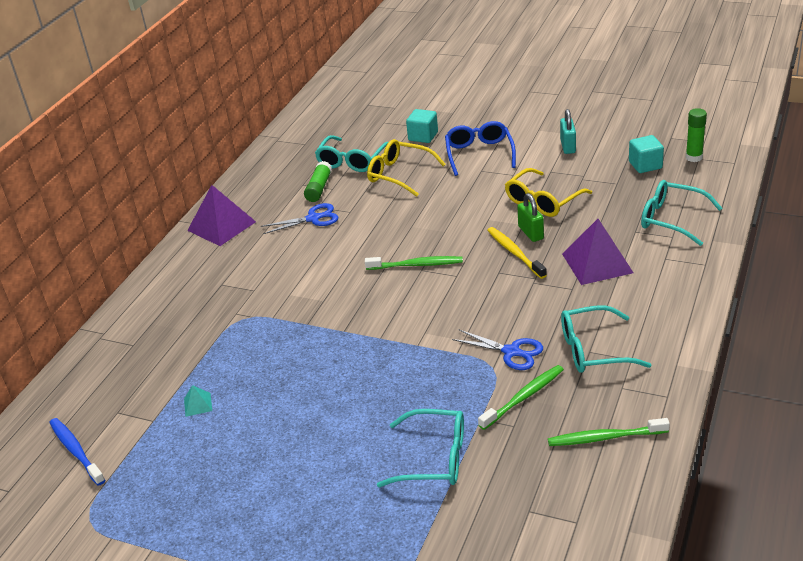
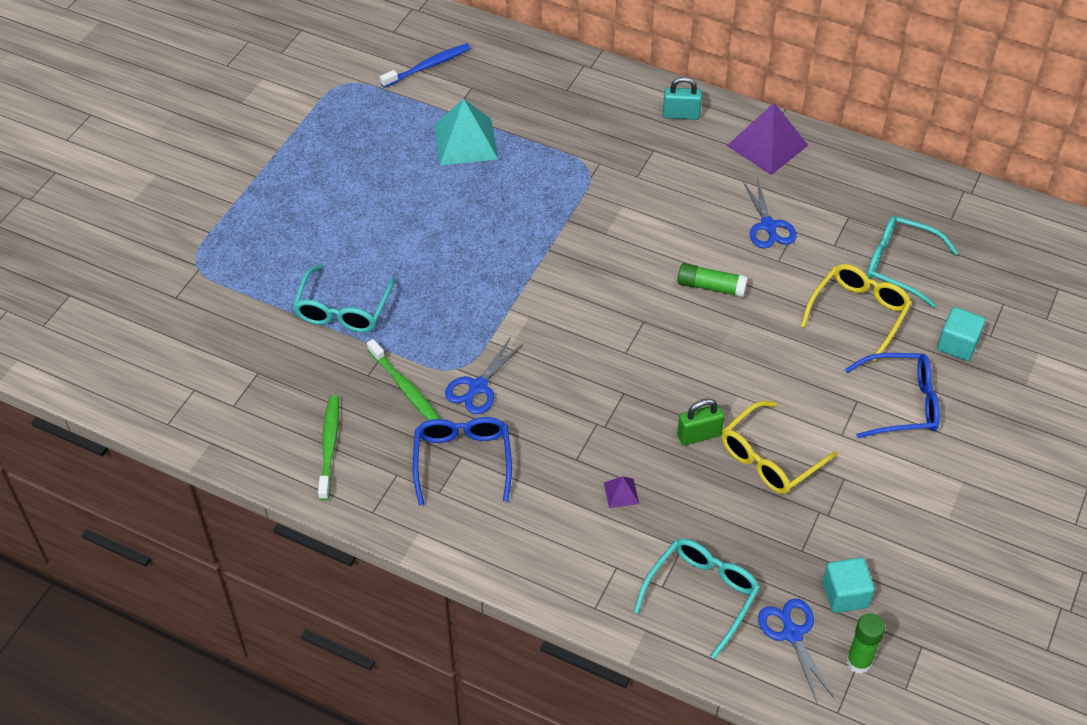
camera: 90 degrees right, 15 degrees up
(198, 404) = (466, 141): turquoise pyramid -> turquoise pyramid, size x2.26
(319, 188) = (836, 232): green glue stick -> green glue stick (711, 287)
(417, 265) = (653, 317): green toothbrush -> none
(514, 252) = (659, 413): yellow toothbrush -> none
(543, 201) = (769, 458): yellow glasses -> yellow glasses turned 90 degrees counterclockwise
(568, 146) = (910, 509): turquoise padlock -> turquoise padlock (681, 115)
(593, 350) = (462, 460): turquoise glasses -> blue glasses
(597, 263) = (621, 493): purple pyramid -> purple pyramid, size x0.44
(685, 182) = (792, 633): none -> blue scissors

